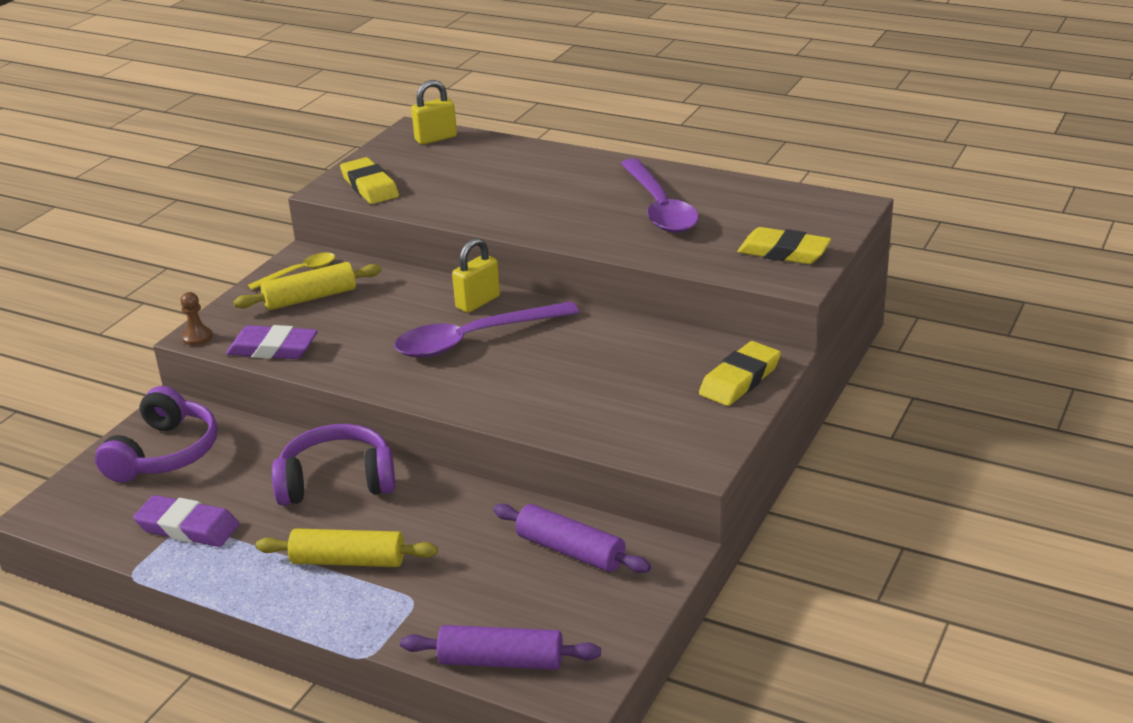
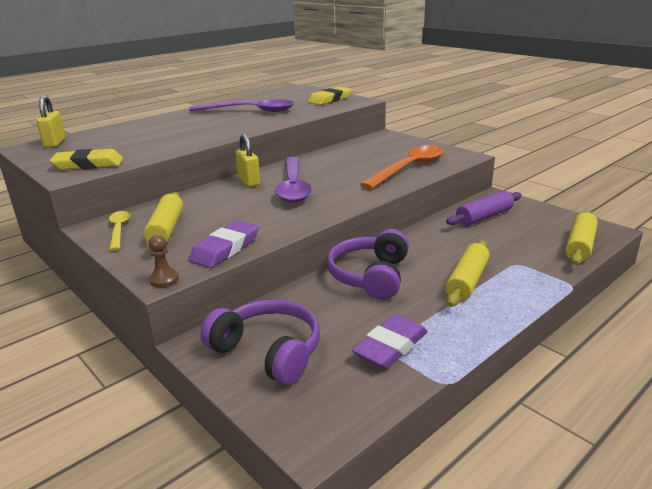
camera: 70 degrees left, 5 degrees down
(501, 661) = (579, 246): purple rolling pin -> yellow rolling pin
(603, 417) = (409, 168): none -> orange spoon
(740, 379) = (397, 141): yellow eraser -> none

